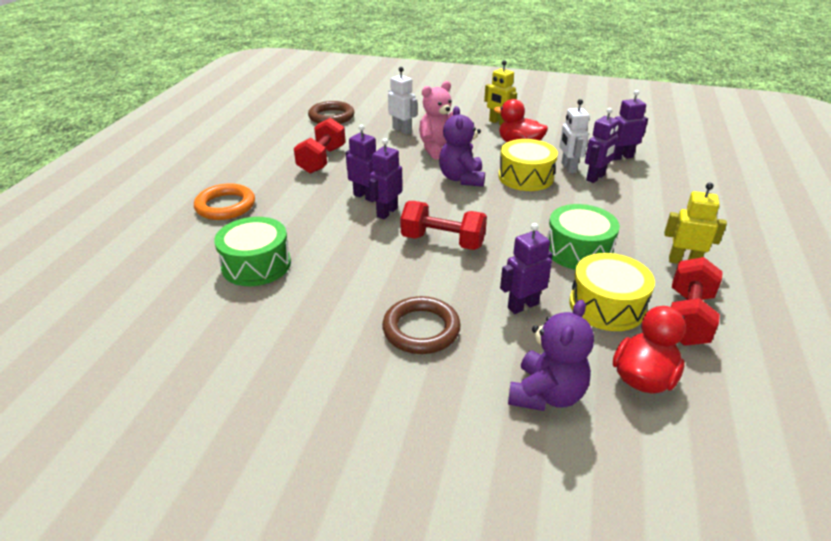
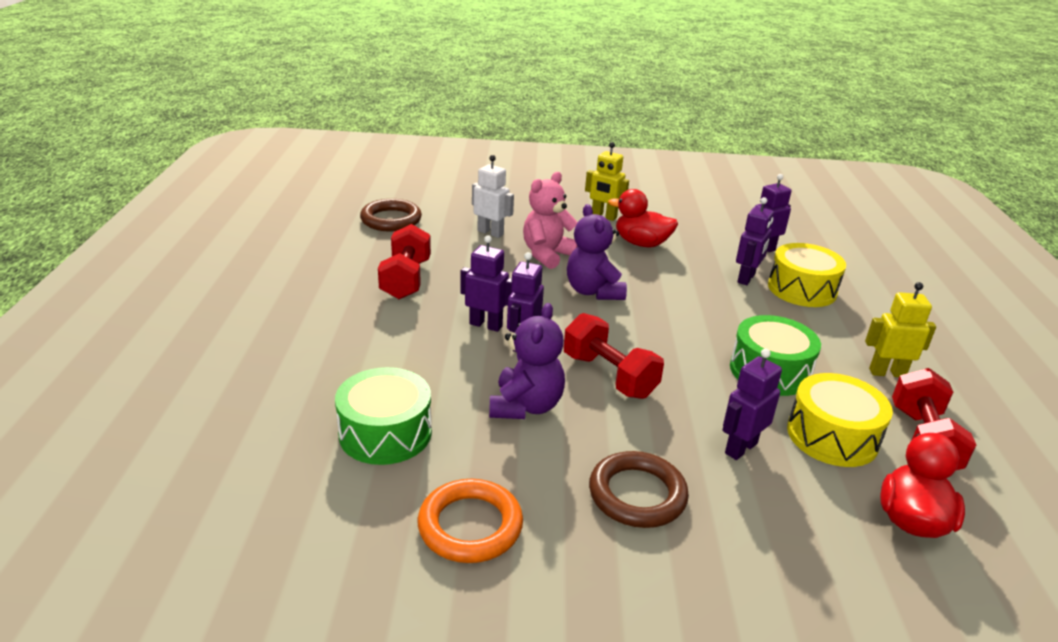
camera: 15 degrees left, 5 degrees down
(225, 206) = (304, 354): orange ring -> orange ring (470, 526)
(443, 241) = (609, 376): red dumbbell -> red dumbbell turned 45 degrees clockwise
(525, 177) = (667, 284): yellow drum -> yellow drum (802, 289)
(546, 394) = (819, 557): purple teddy bear -> purple teddy bear (526, 406)
(568, 168) = (710, 268): white robot -> none

